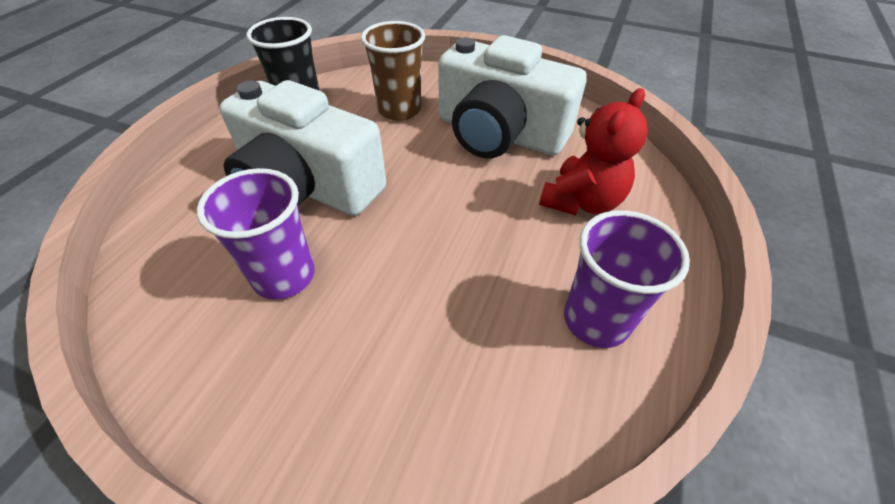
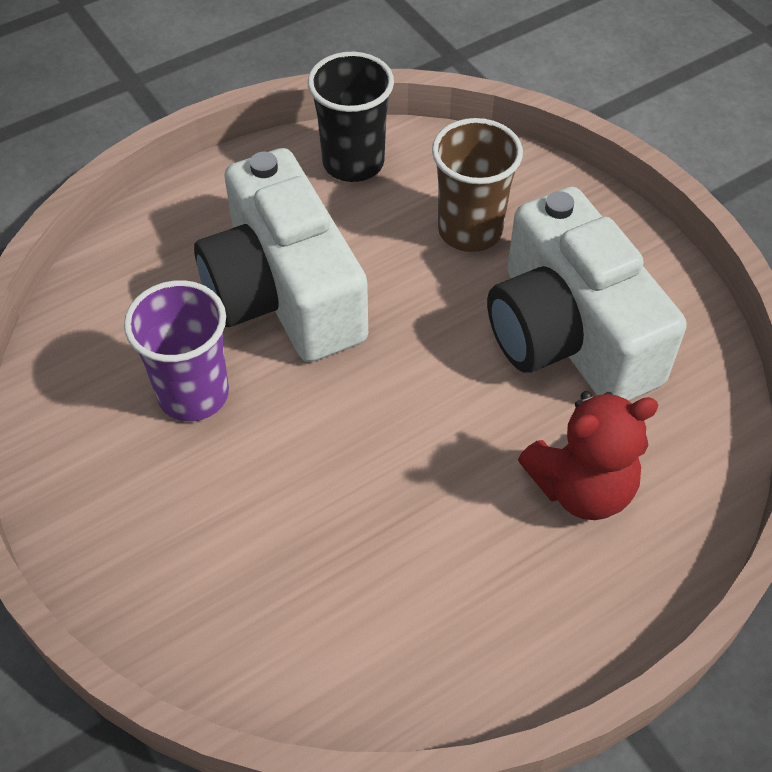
camera: 35 degrees right, 5 degrees up
(596, 320) = (459, 628): purple cup -> none

